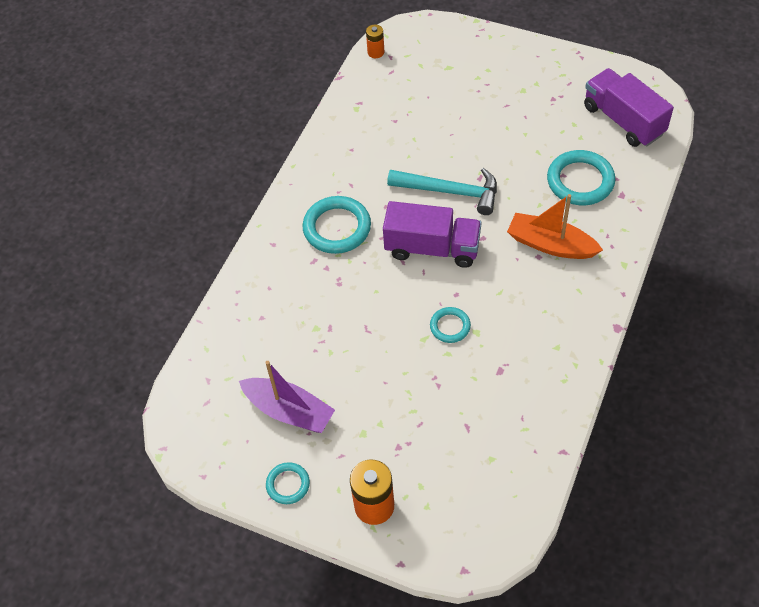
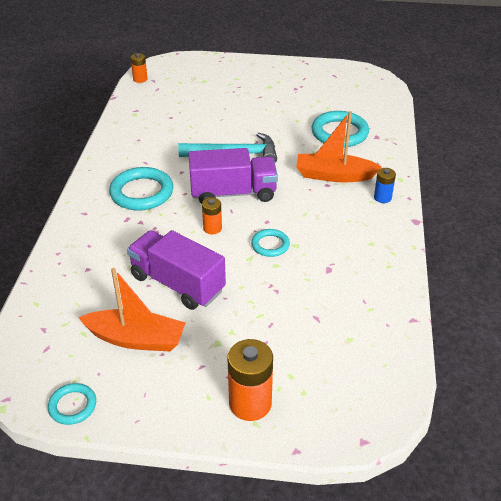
camera: 20 degrees left, 15 degrees down
(288, 484) = (153, 403): turquoise ring -> turquoise ring (72, 406)
(289, 411) = (136, 339): purple boat -> orange boat
(397, 292) = (212, 228): none -> orange battery
(593, 287) = (382, 198): none -> blue battery
(623, 120) = (356, 93): purple truck -> purple truck (177, 283)

